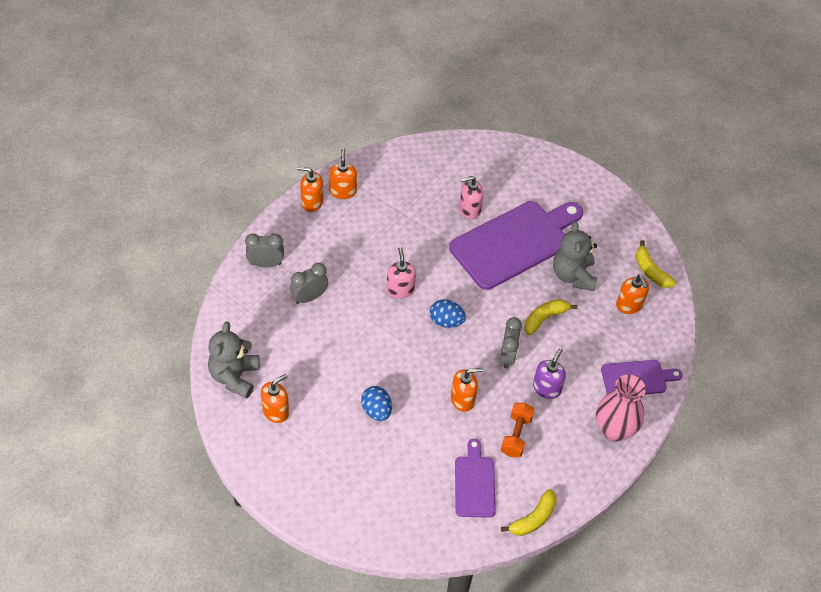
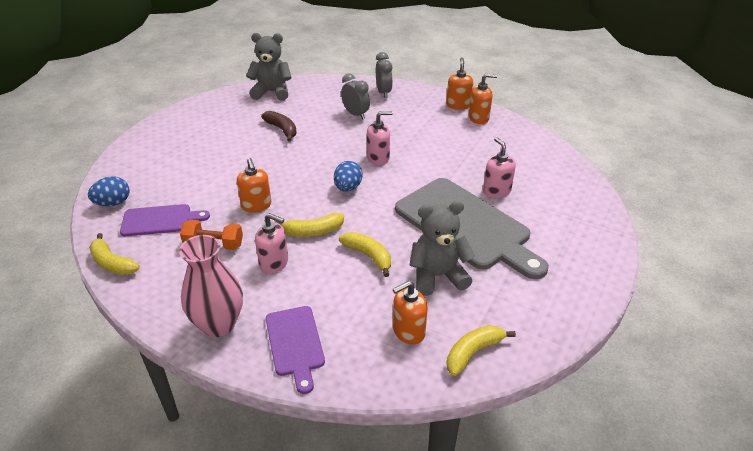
camera: 85 degrees right, 15 degrees down
(276, 411) = (241, 112): orange soap dispenser -> none
(326, 370) = (282, 129): none -> brown banana
(376, 410) = (242, 158): blue egg -> blue egg (113, 203)
(508, 356) = (313, 231): grey clock -> yellow banana
(514, 243) = (466, 226): purple cutting board -> grey cutting board
(547, 388) = (274, 263): purple soap dispenser -> pink soap dispenser

